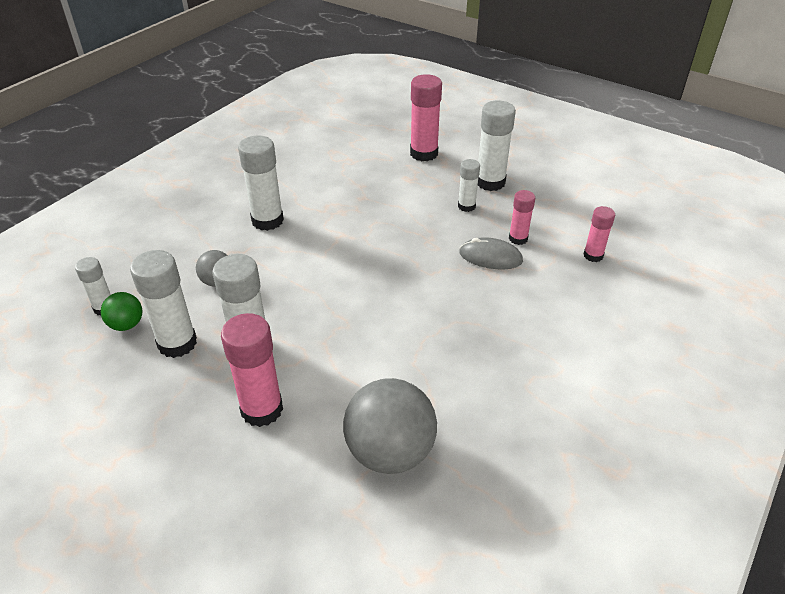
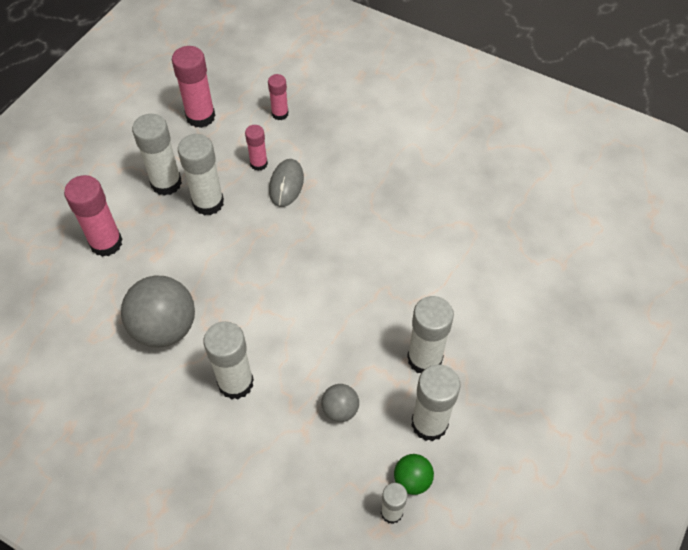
camera: 95 degrees left, 15 degrees up
(262, 409) = (490, 336): pink glue stick -> pink glue stick (200, 116)
(390, 452) = (510, 245): grey ball -> grey ball (165, 328)
(466, 206) = (208, 202): white glue stick -> white glue stick, size x1.72

